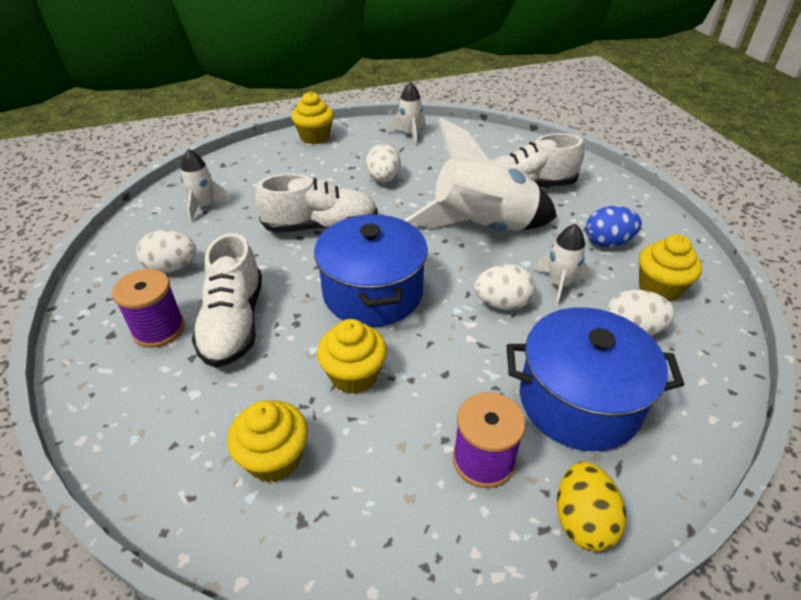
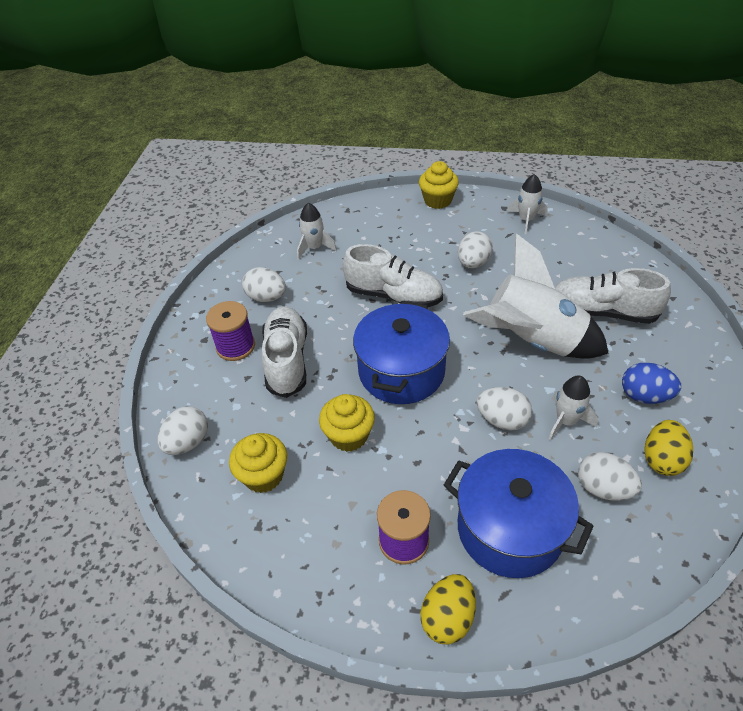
camera: 30 degrees right, 5 degrees up
(148, 460) = (188, 442): none -> white egg
(234, 323) = (287, 360): white shoe -> white shoe turned 150 degrees clockwise
(659, 288) = (662, 459): yellow cupcake -> yellow egg

